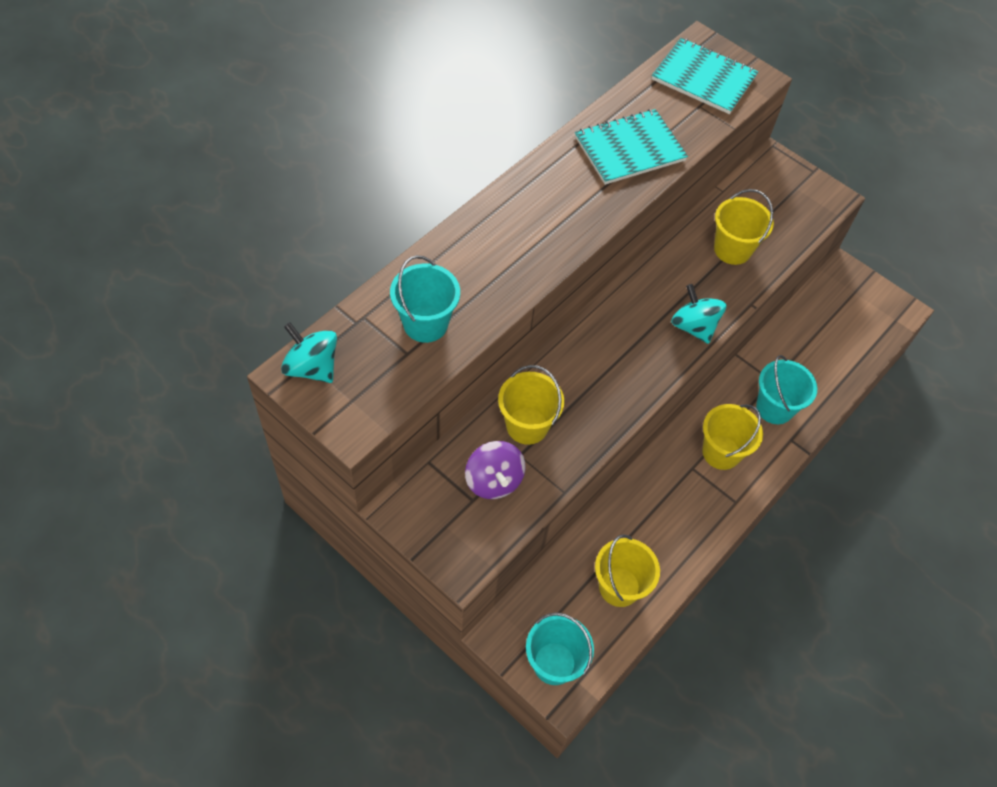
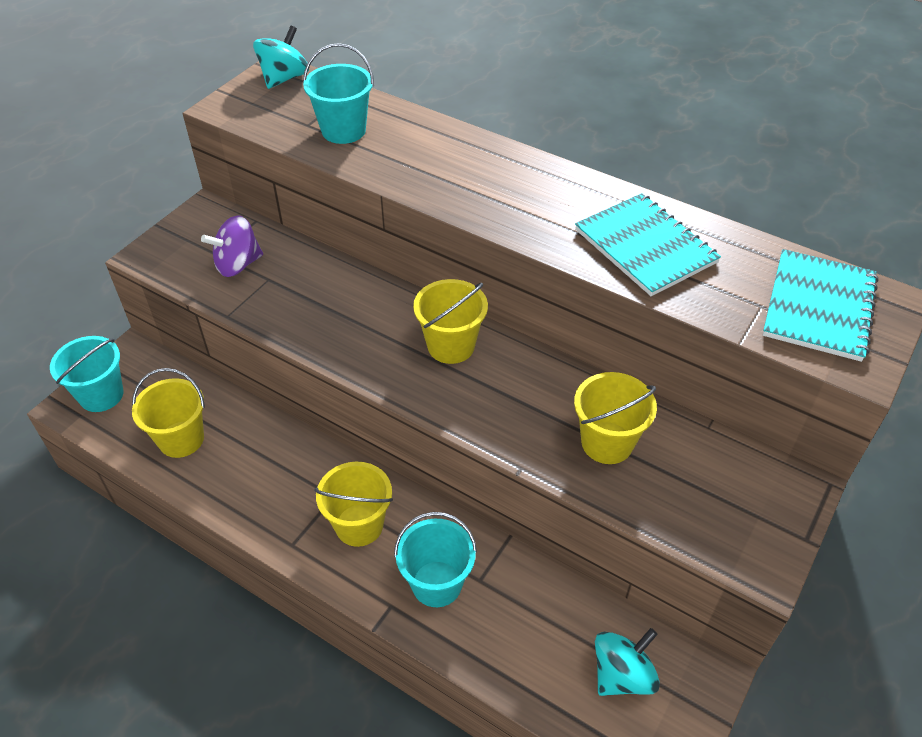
camera: 85 degrees right, 10 degrees down
(527, 425) = (303, 280): yellow bucket -> yellow bucket (451, 346)
(694, 326) = (466, 409): turquoise spinning top -> turquoise spinning top (622, 675)

